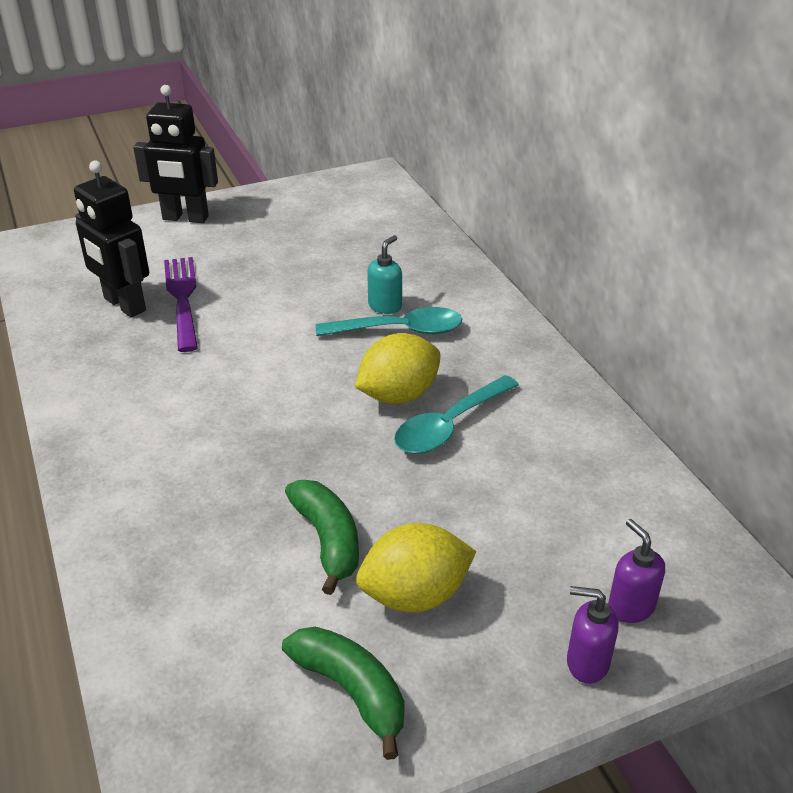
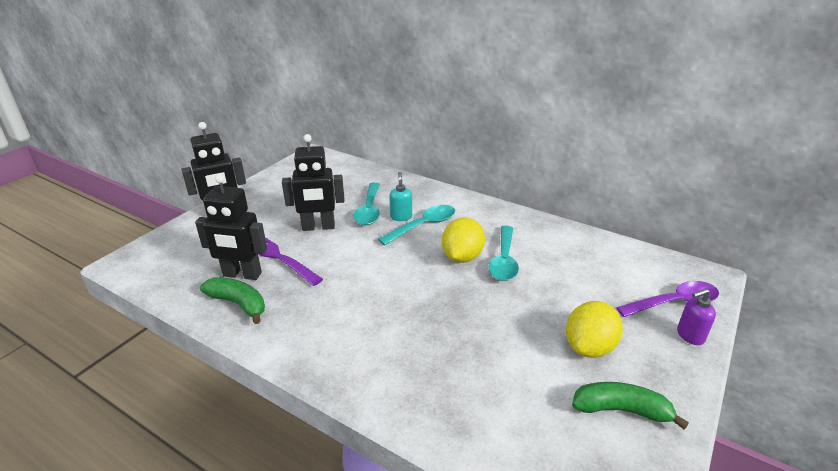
camera: 35 degrees left, 5 degrees down
(268, 279) = (318, 227): none -> black robot
(328, 540) = (518, 344): green banana -> green banana (238, 304)
(355, 280) = (369, 210): none -> turquoise spoon
(630, 607) = (674, 302): purple soap dispenser -> purple spoon

